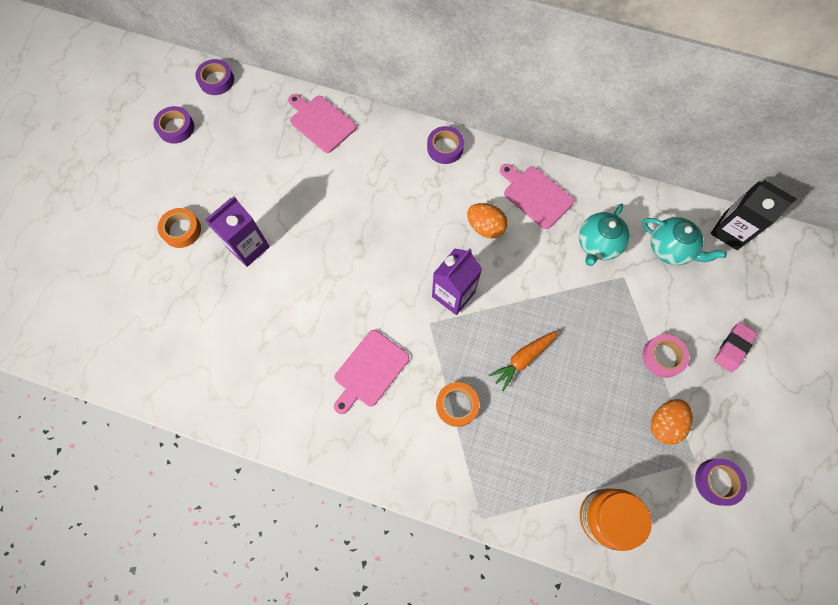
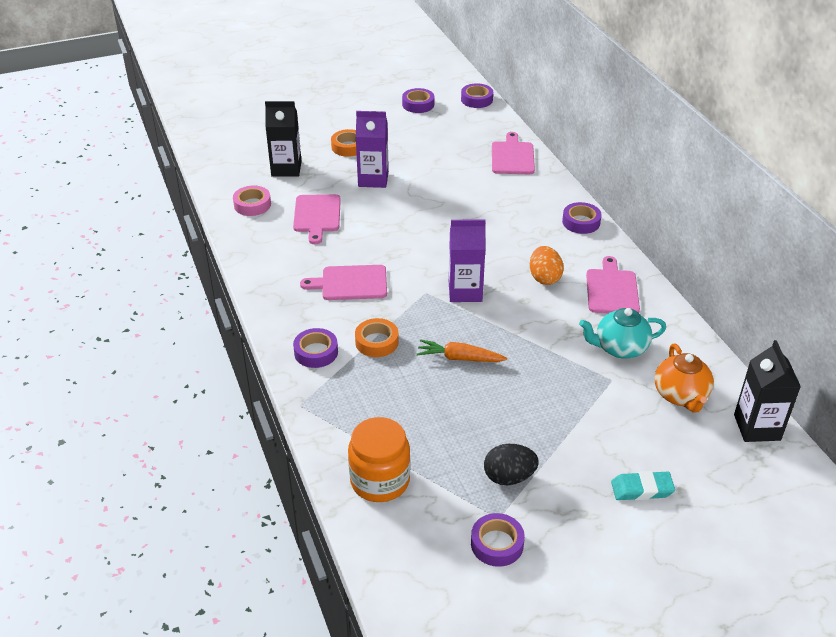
camera: 50 degrees right, 30 degrees down
(162, 304) = (286, 169): none -> black carton
(256, 330) = (317, 216): none -> pink cutting board
(431, 461) = (316, 352): none -> purple tape
(663, 357) = (570, 444): pink tape -> pink tape (252, 205)
(664, 423) = (509, 477): orange egg -> black egg
(670, 249) = (680, 396): turquoise teapot -> orange teapot
(733, 348) = (642, 489): pink eraser -> turquoise eraser

